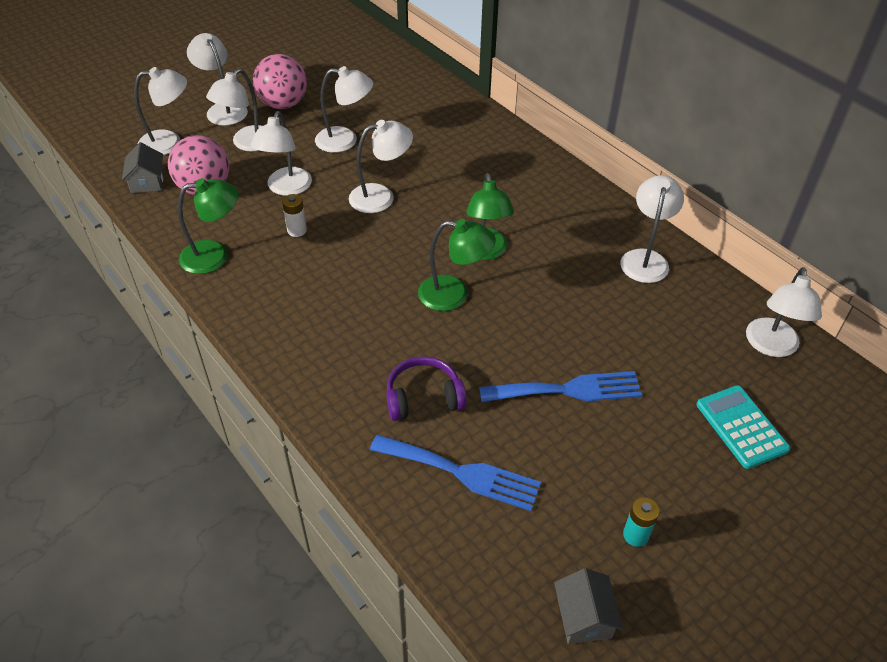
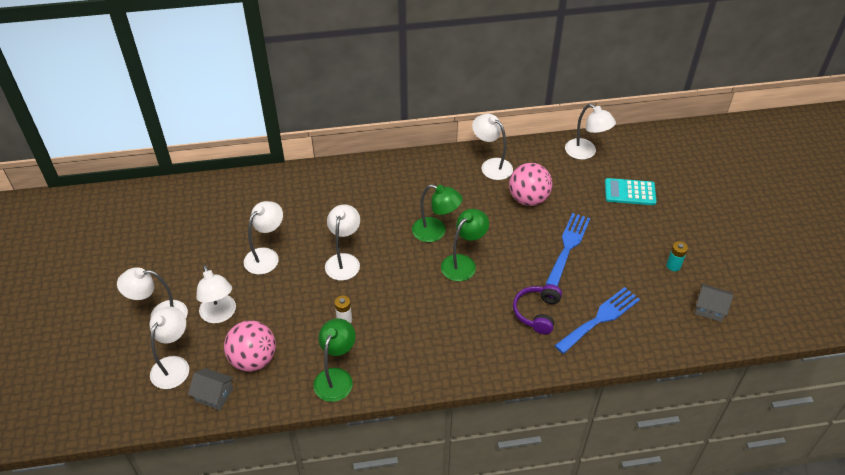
camera: 60 degrees left, 0 degrees up
(283, 104) = (188, 275): pink ball -> pink ball (528, 199)
(286, 188) = (293, 310): white lamp -> none

